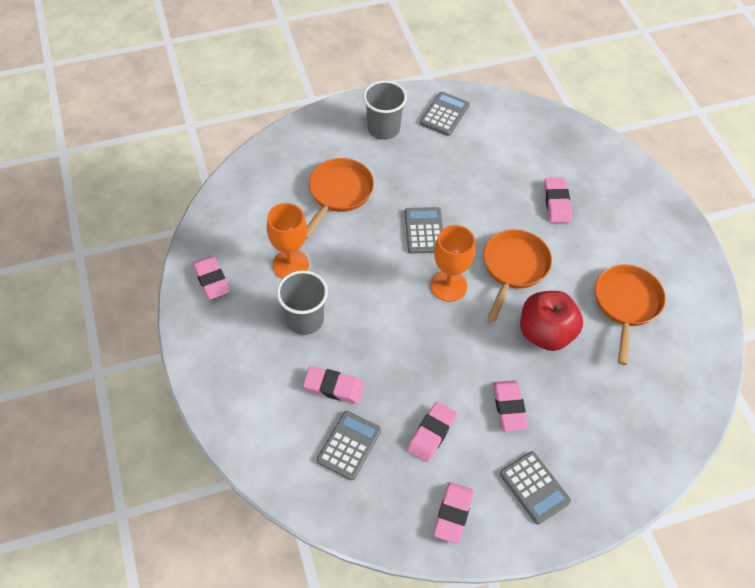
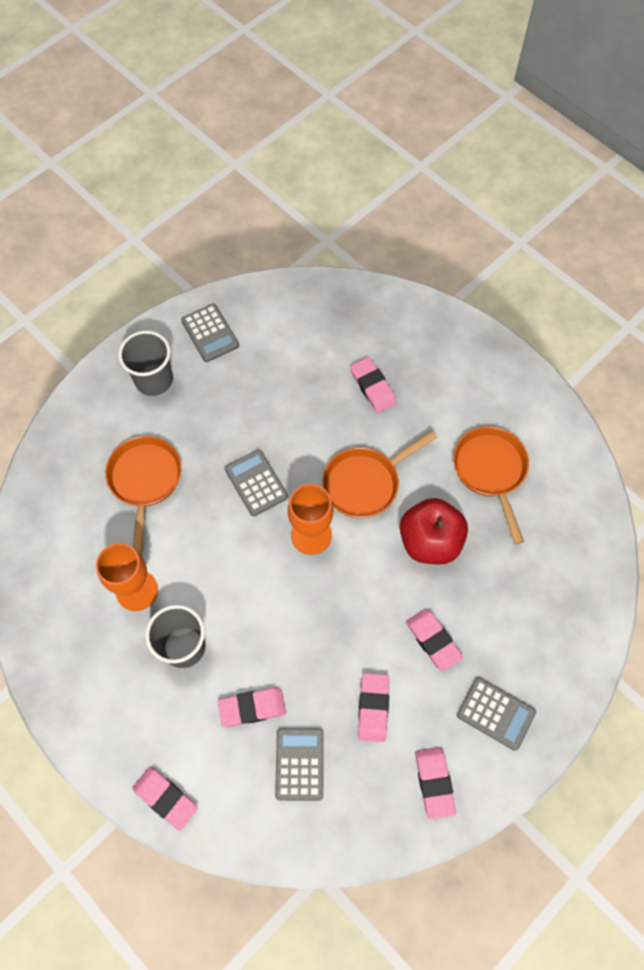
camera: 25 degrees left, 10 degrees up
(211, 280) = (61, 650): pink eraser -> pink eraser (165, 798)
(444, 114) = (210, 333): grey calculator -> grey calculator turned 150 degrees clockwise
(513, 268) = (365, 483): orange pan -> orange pan turned 120 degrees counterclockwise

